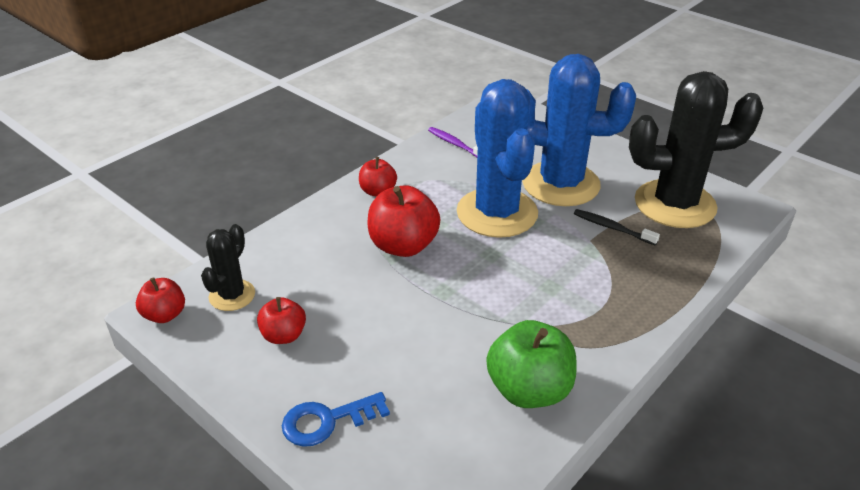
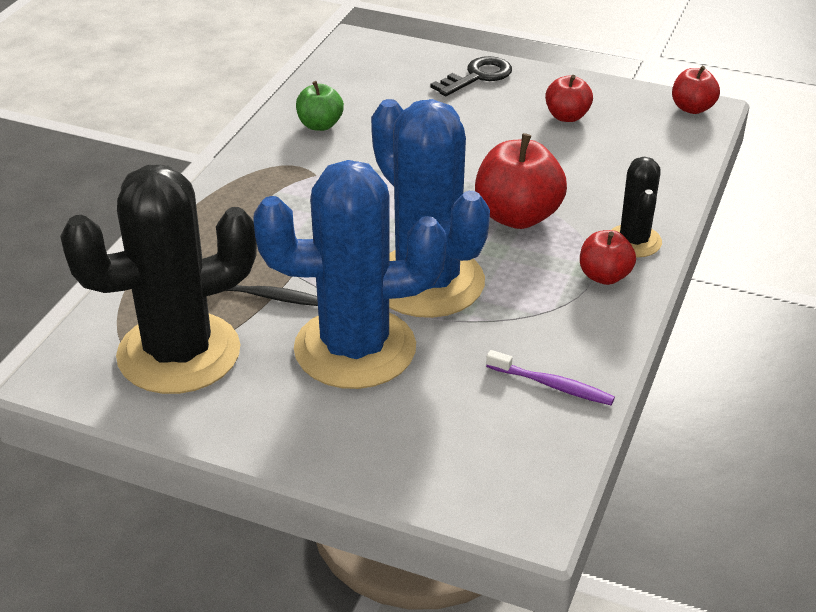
camera: 160 degrees right, 0 degrees up
(232, 295) = (650, 134): black cactus -> black cactus (634, 241)
(327, 421) = (477, 76): blue key -> black key
(529, 390) = (320, 125): green apple -> green apple, size x0.58

